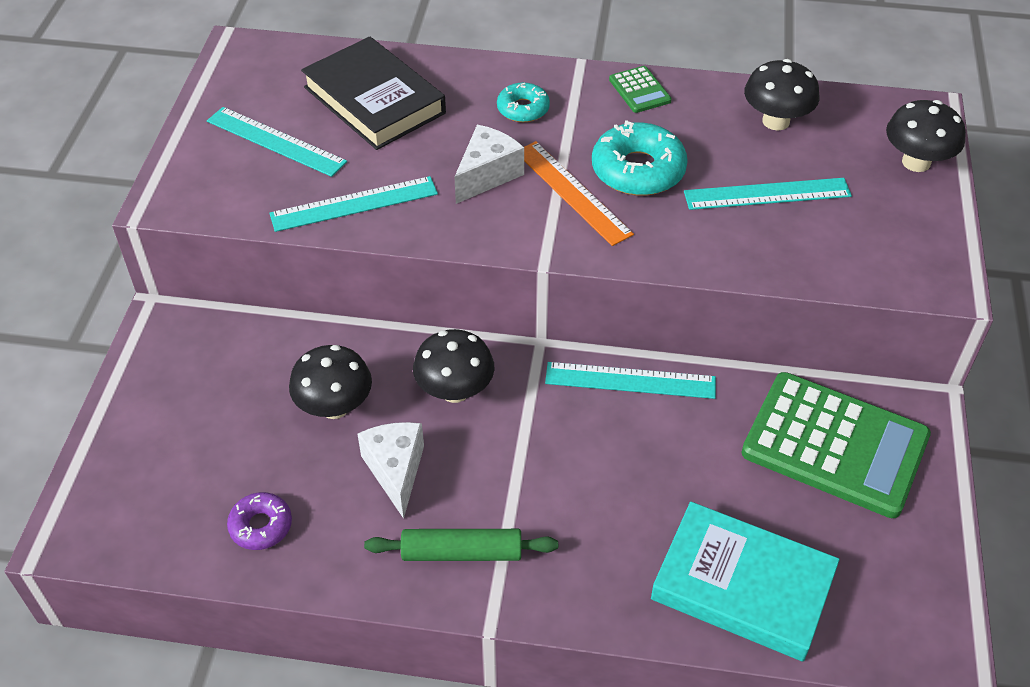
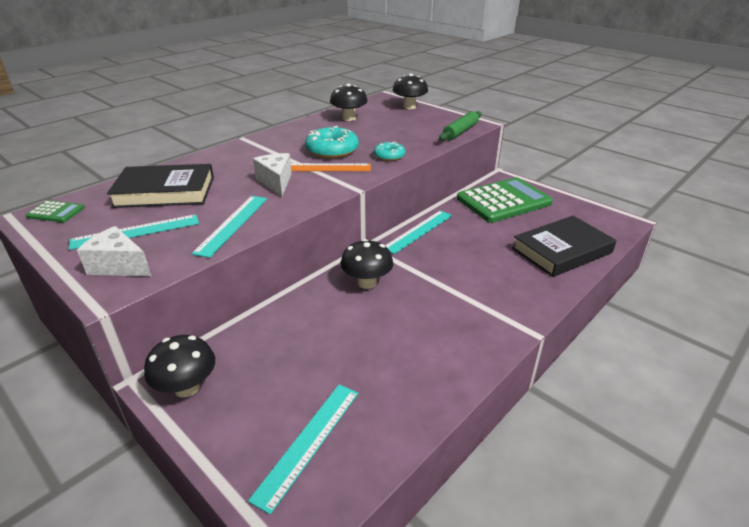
camera: 55 degrees left, 15 degrees down
(261, 526) = (389, 401): purple donut -> none
(334, 406) = (328, 330): black mushroom -> black mushroom (187, 387)
(396, 471) = (400, 325): white cheese -> white cheese (119, 266)
(462, 553) = (479, 324): green rolling pin -> green rolling pin (460, 132)
(523, 109) = (247, 159): turquoise donut -> turquoise donut (389, 156)
(639, 90) = (284, 133): green calculator -> green calculator (56, 212)
(742, 586) = (562, 250): turquoise book -> black book
(767, 194) = (387, 133): turquoise ruler -> turquoise ruler (309, 442)

